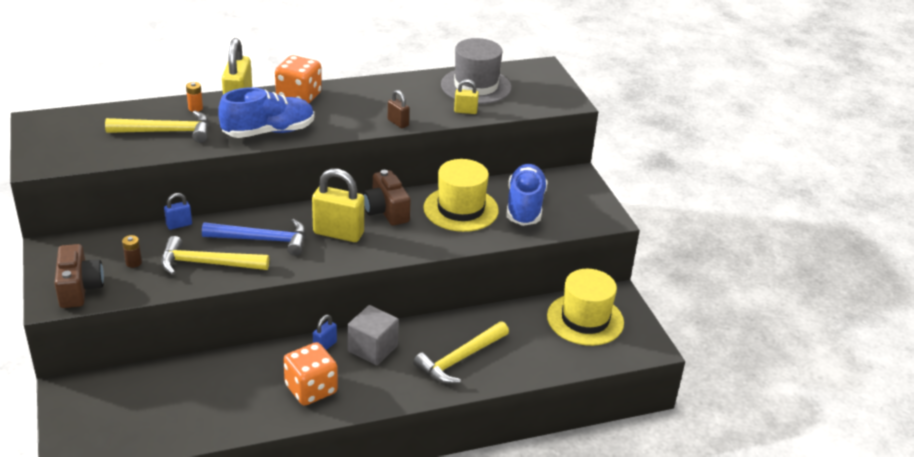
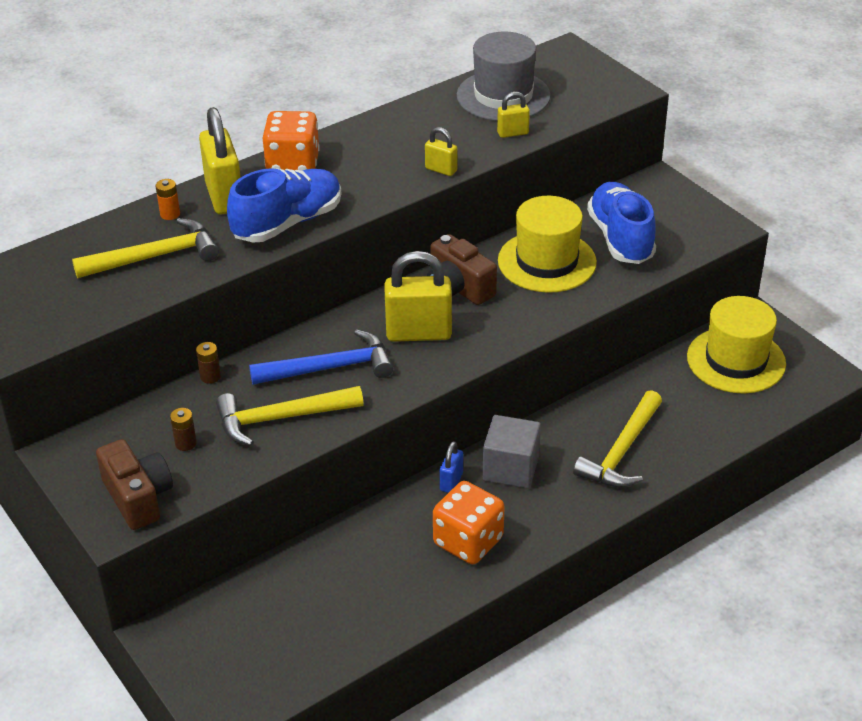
camera: 15 degrees left, 5 degrees up
(179, 225) = (210, 376): blue padlock -> brown battery
(398, 123) = (441, 170): brown padlock -> yellow padlock

